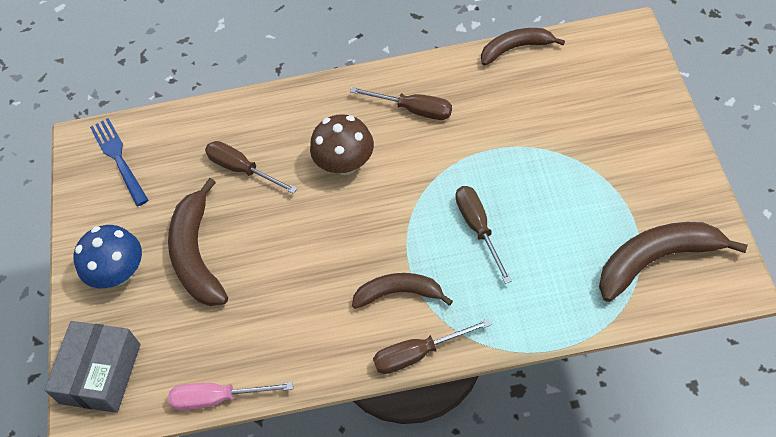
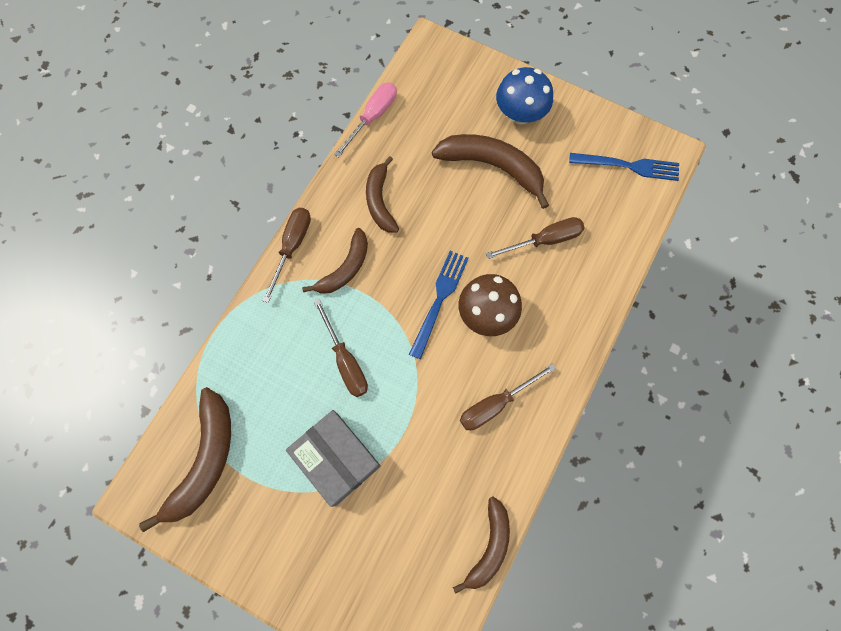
camera: 120 degrees right, 15 degrees up
(100, 373) = (450, 66): grey box -> grey box (336, 459)
(308, 318) = (380, 201): none -> brown banana
(363, 203) = (439, 300): none -> blue fork
(478, 228) = (345, 361): brown screwdriver -> brown screwdriver turned 45 degrees clockwise

